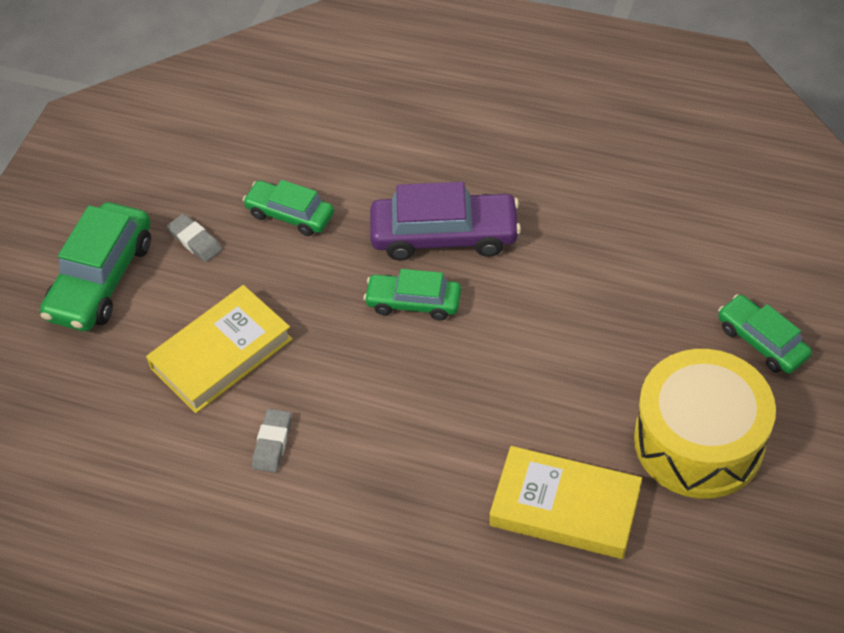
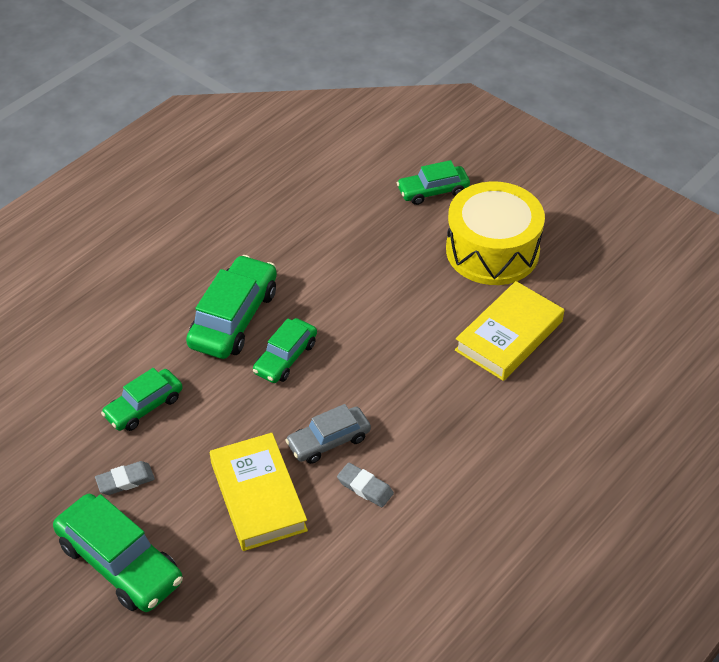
camera: 70 degrees left, 5 degrees down
(319, 386) = (328, 441): none -> grey car
(444, 236) = (234, 318): purple car -> green car

